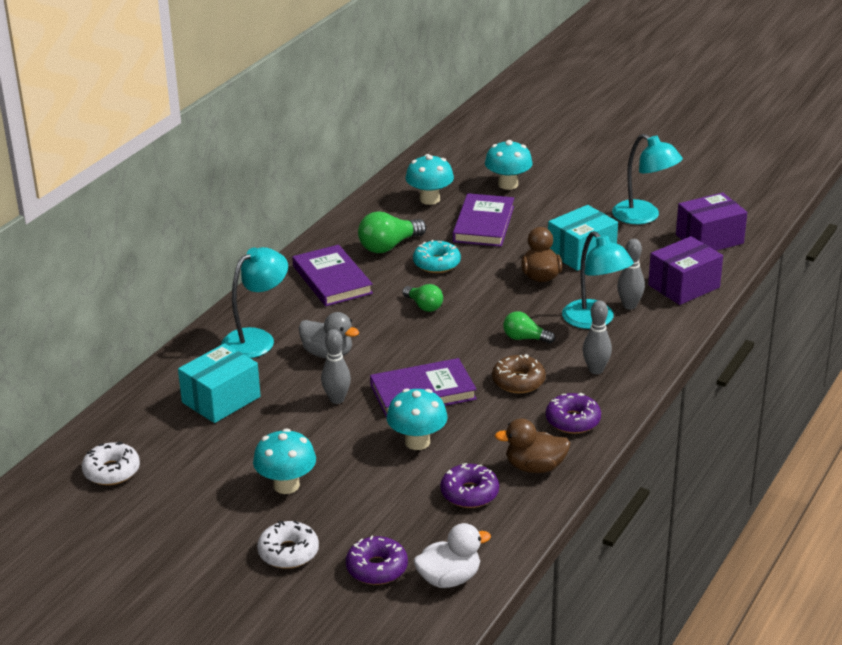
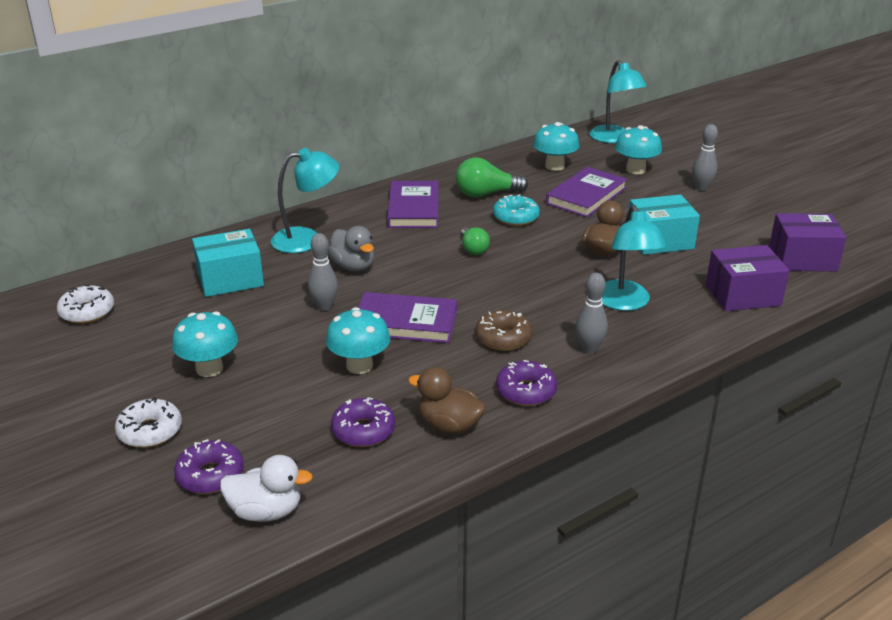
camera: 25 degrees right, 0 degrees up
(525, 338) = (542, 301): green light bulb -> none
(629, 305) = (671, 298): grey bowling pin -> grey bowling pin (701, 188)
(644, 216) = (747, 224): turquoise lamp -> turquoise lamp (614, 138)

